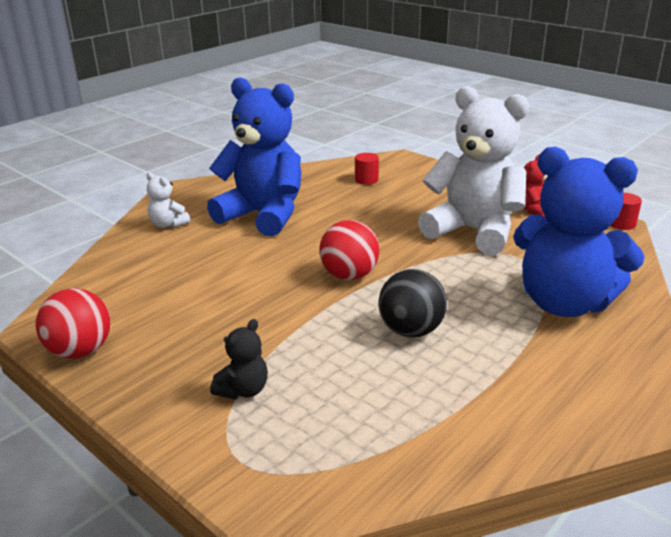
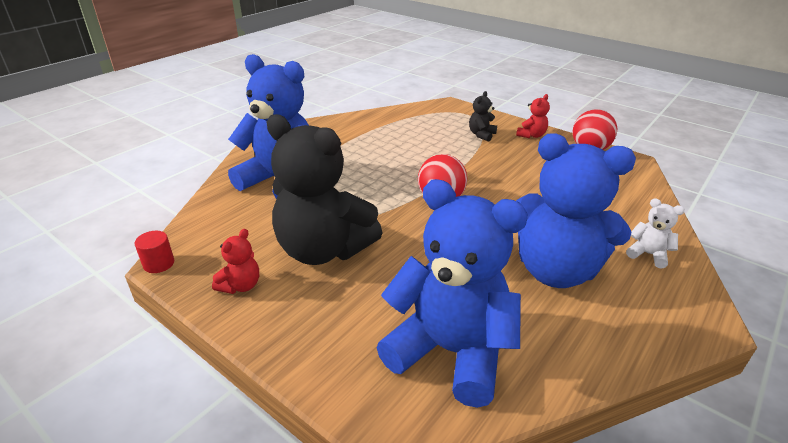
camera: 175 degrees right, 5 degrees up
(150, 386) = (531, 135): none -> red teddy bear
(366, 180) = (450, 351): red cylinder -> blue teddy bear
(411, 330) = (392, 162): black ball -> none
(473, 231) = (323, 250): white teddy bear -> black teddy bear

